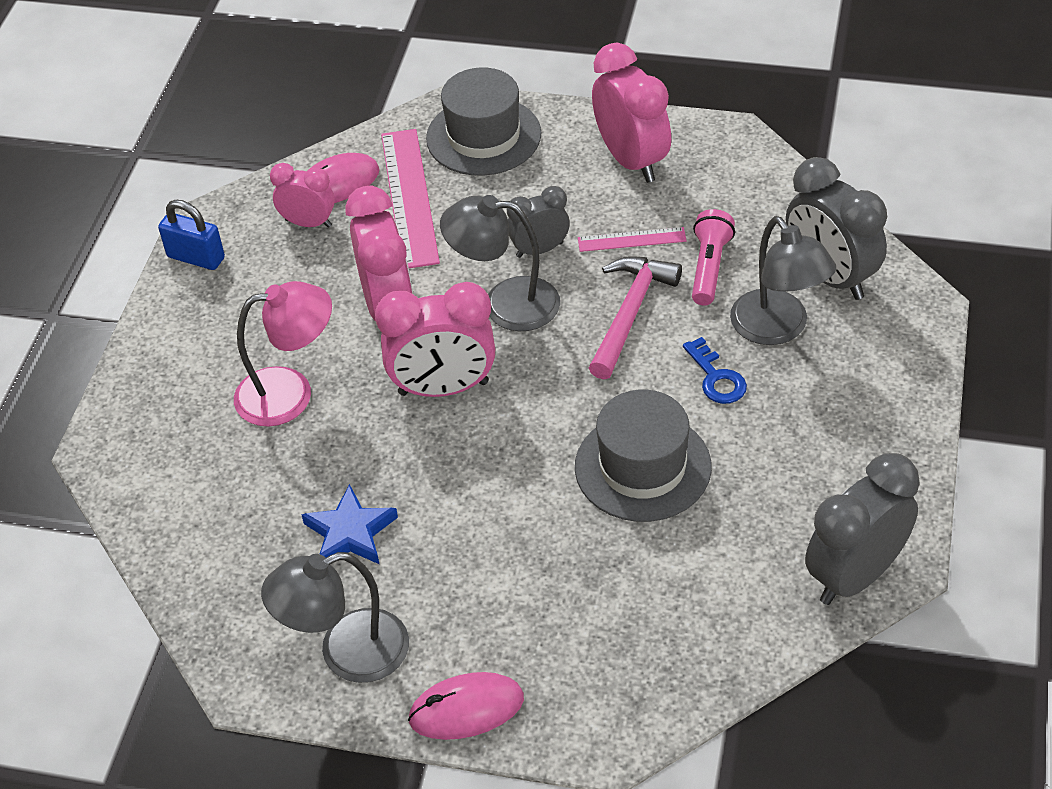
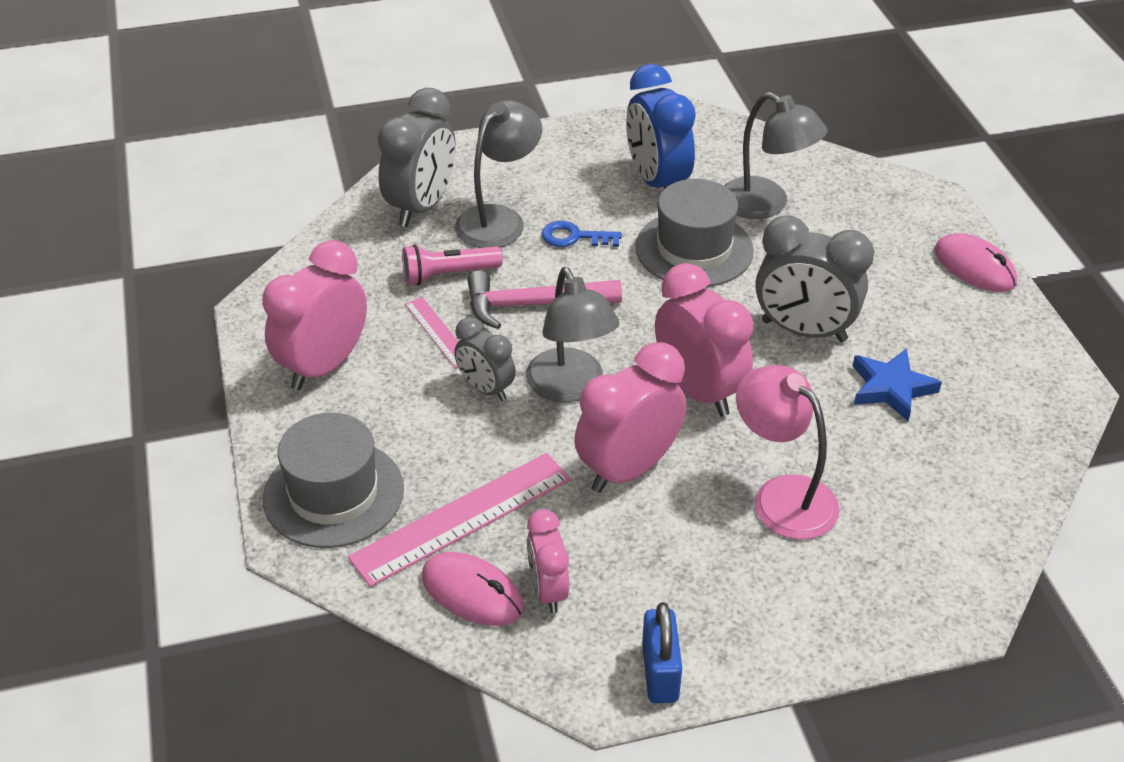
camera: 120 degrees left, 5 degrees down
(347, 653) = (993, 345): grey lamp -> grey lamp (766, 205)
(716, 377) = (574, 237): blue key -> blue key turned 120 degrees counterclockwise
(776, 482) = (657, 182): none -> blue clock
(855, 576) = (711, 131): grey clock -> grey clock (804, 331)

